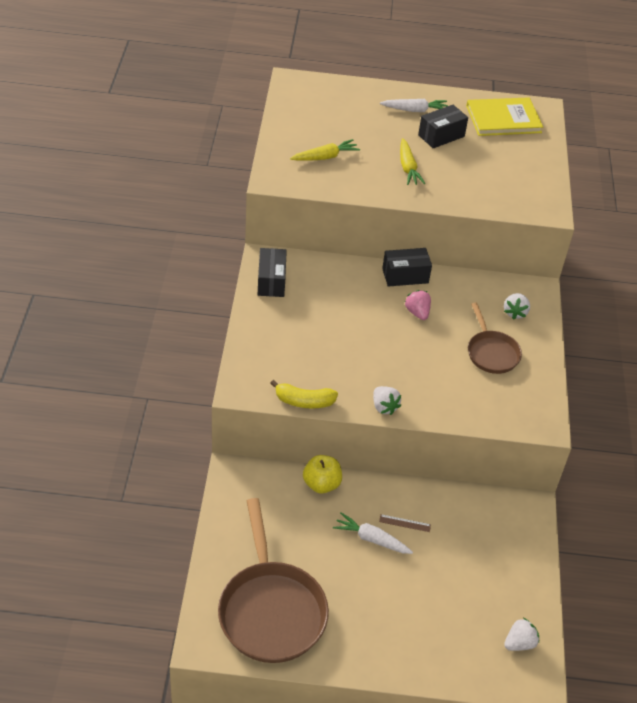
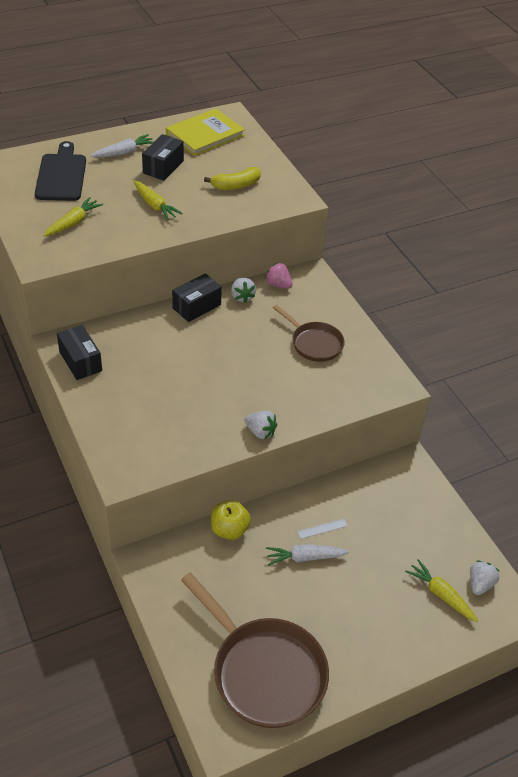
camera: 30 degrees left, 0 degrees up
(304, 401) = (187, 460): yellow banana -> yellow banana (236, 185)
(344, 111) = (61, 175): none -> black cutting board
(404, 523) = (322, 528): brown ruler -> white ruler
(417, 312) = (229, 335): pink strawberry -> pink strawberry (278, 285)
(474, 632) = (440, 594): none -> yellow carrot
(515, 313) = (308, 301): white strawberry -> white strawberry (242, 297)

